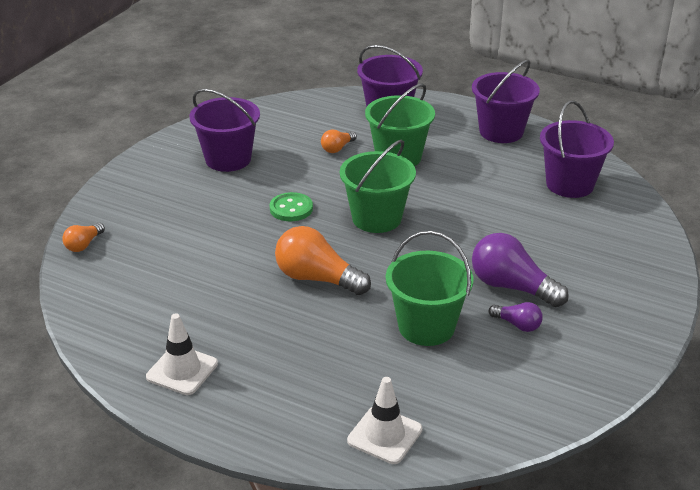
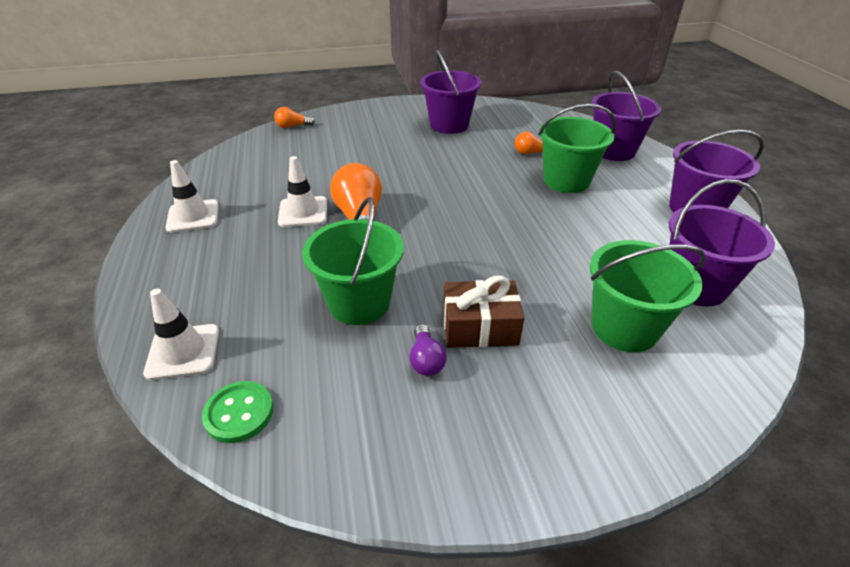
camera: 50 degrees right, 5 degrees up
(264, 304) = (303, 212): none -> white traffic cone
(291, 209) = (429, 170): green button -> green button (239, 413)
(376, 218) = (472, 208): green bucket -> green bucket (624, 328)
(511, 287) = (480, 327): purple light bulb -> brown gift

